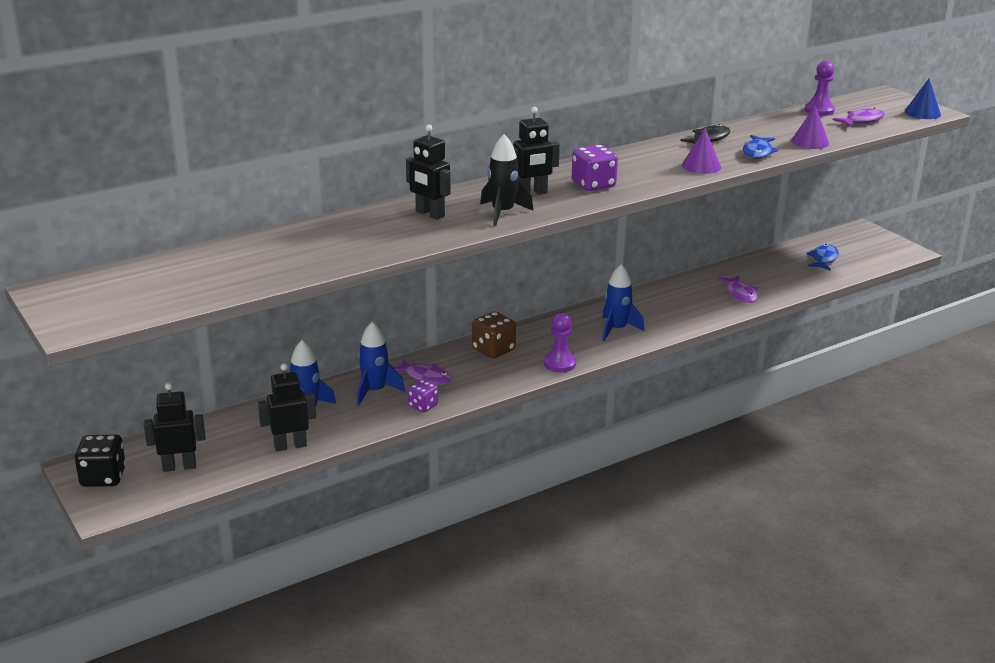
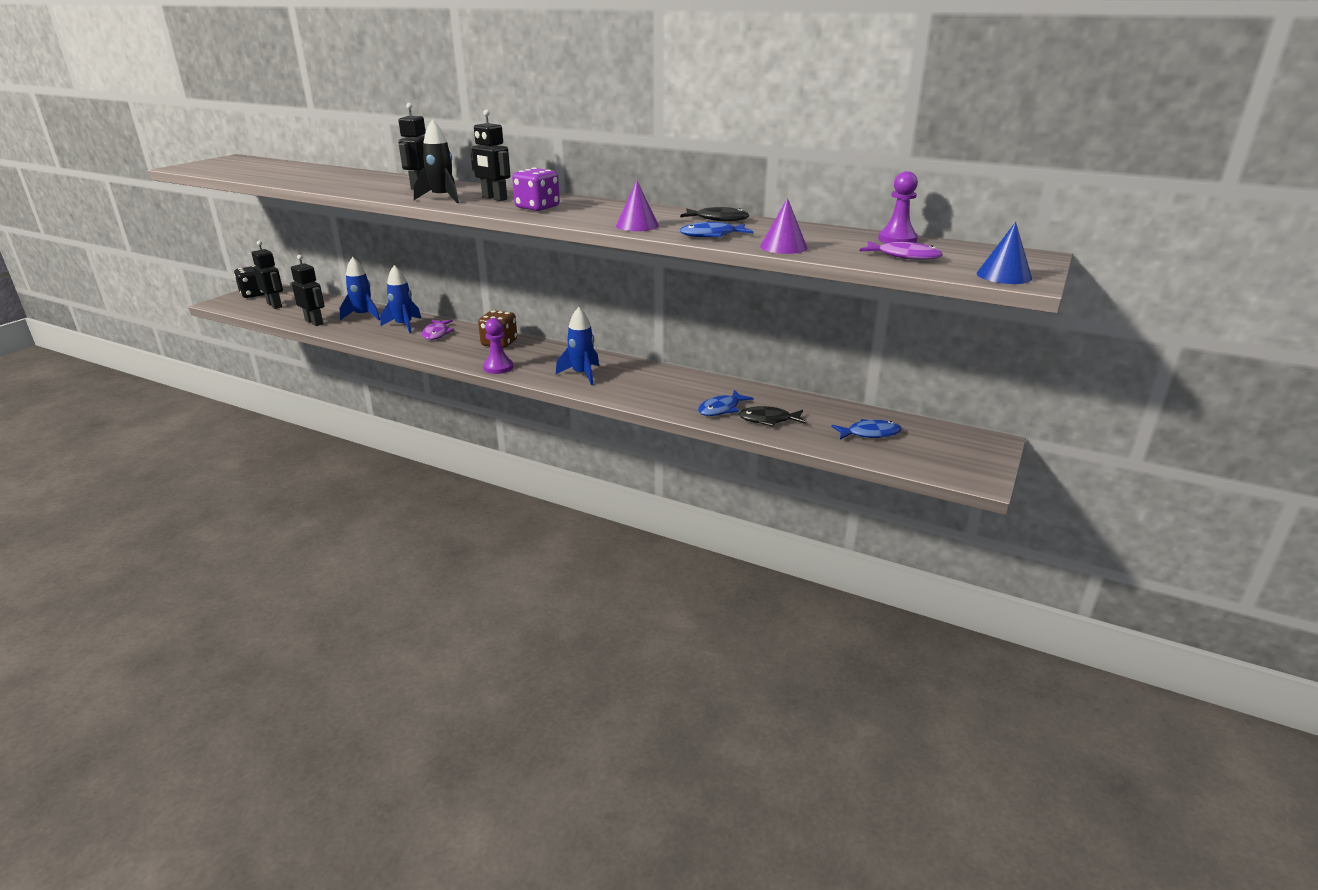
camera: 60 degrees right, 0 degrees up
(423, 406) = (393, 342): purple dice -> none
(741, 294) = (721, 409): purple fish -> blue fish
(774, 284) = (768, 420): none -> black fish

